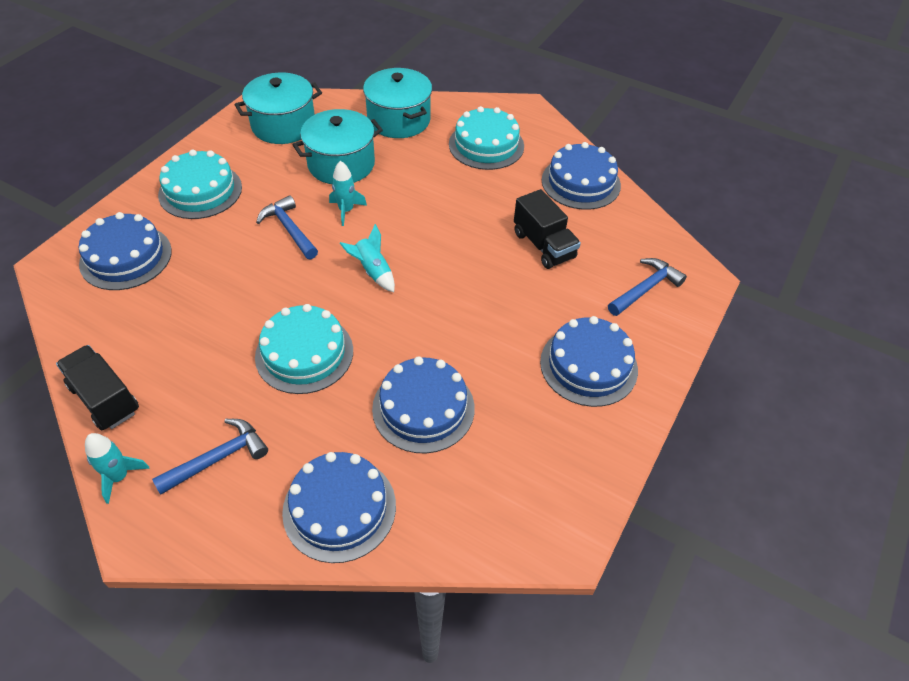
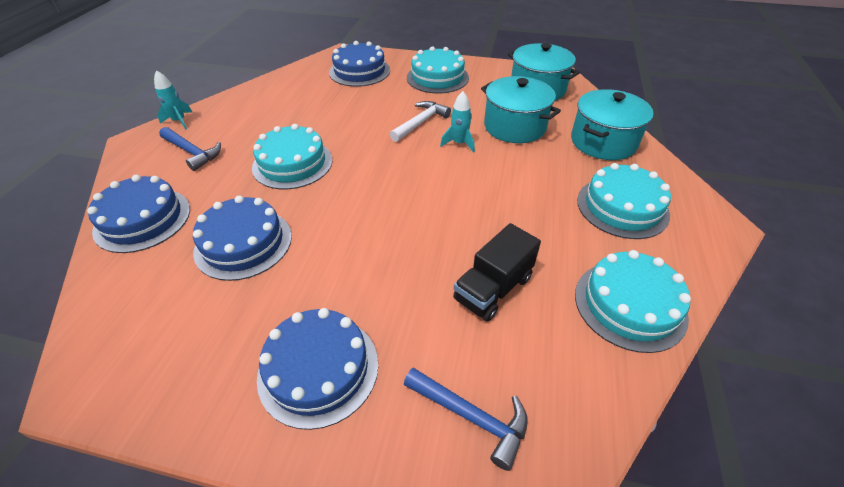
camera: 75 degrees right, 5 degrees down
(104, 399) = (239, 99): black truck -> none
(289, 229) = (420, 123): blue hammer -> white hammer
(373, 271) = (394, 175): turquoise rocket -> none
(580, 182) = (630, 304): blue cake -> turquoise cake

